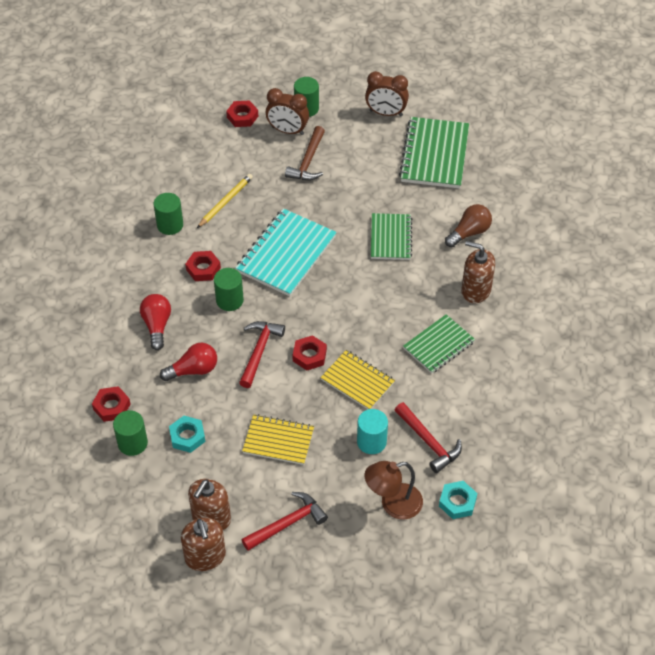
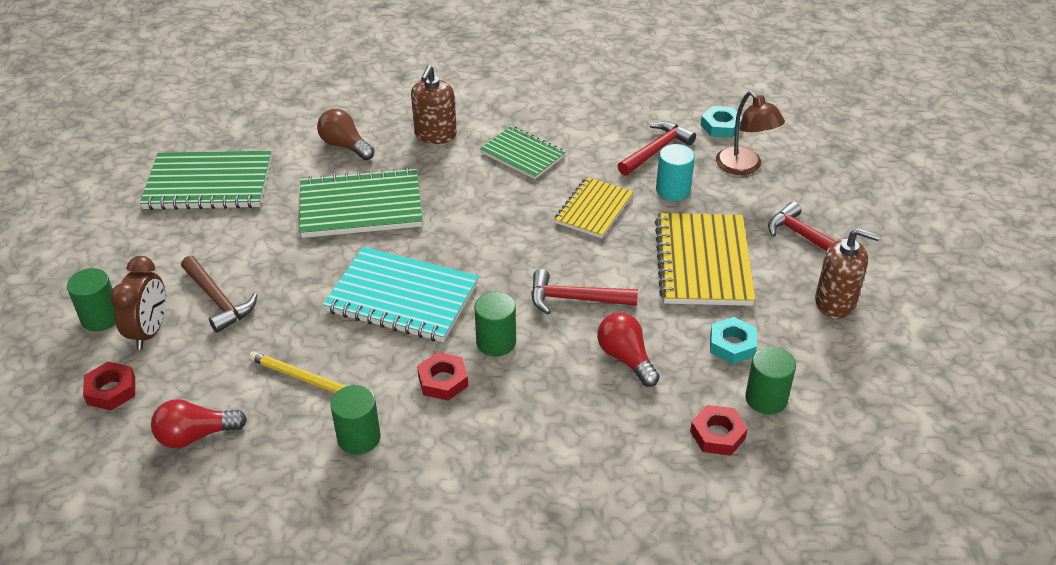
camera: 100 degrees left, 10 degrees down
(157, 325) = (561, 413): red light bulb -> red light bulb (195, 435)
(205, 557) = (887, 299): brown soap dispenser -> none
(278, 441) = (703, 262): yellow notebook -> yellow notebook, size x1.59
(308, 161) = (218, 300): brown hammer -> brown hammer turned 45 degrees clockwise
(309, 355) = (568, 253): red nut -> none
(386, 113) = (122, 235): brown clock -> none
(390, 238) = (361, 206): green notebook -> green notebook, size x1.59

